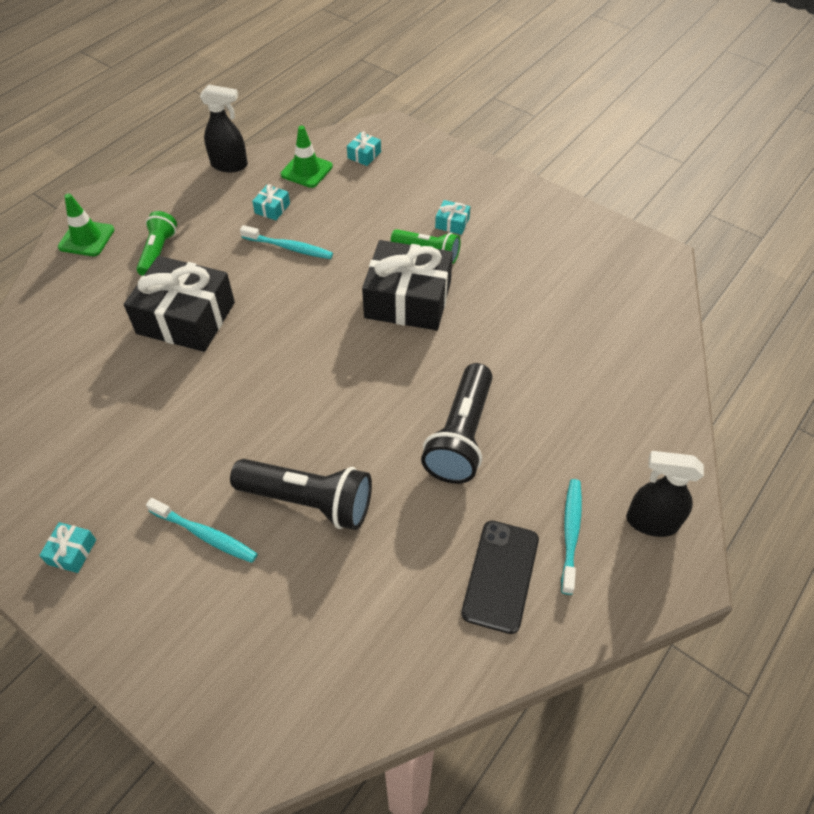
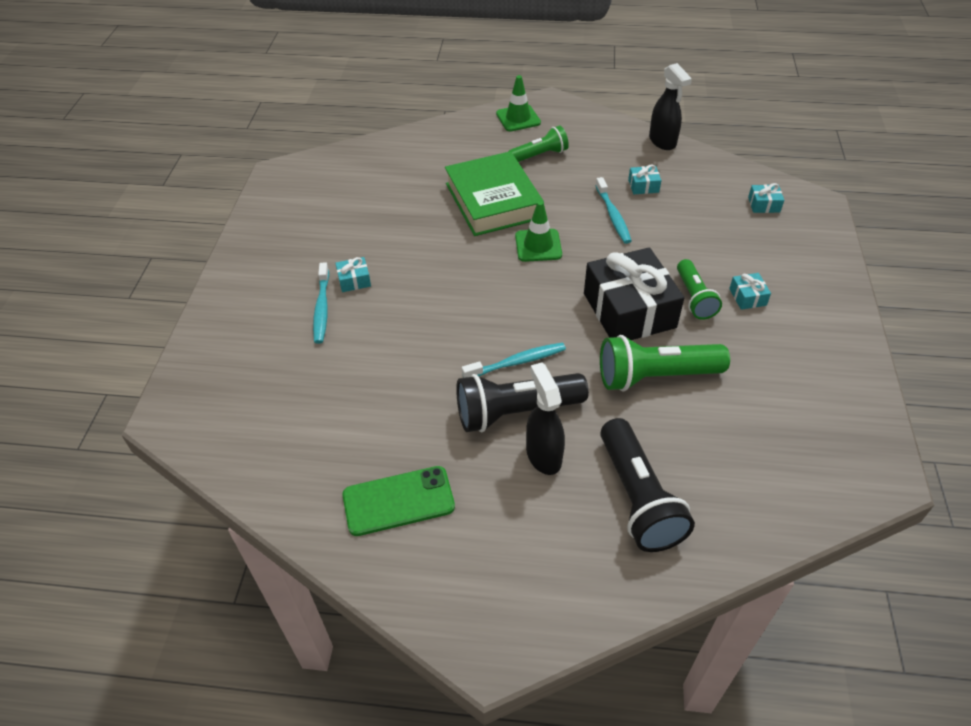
camera: 60 degrees right, 5 degrees down
(72, 552) = (269, 254): turquoise gift -> turquoise gift (354, 280)
(186, 318) = (493, 201): black gift -> green book
(306, 170) = (705, 182): green traffic cone -> green traffic cone (538, 245)
(308, 501) = (386, 348): black flashlight -> black flashlight (638, 498)
(489, 323) = (655, 376): none -> green flashlight
(501, 576) = (398, 501): black phone -> green phone
(570, 533) = (474, 535): turquoise toothbrush -> turquoise toothbrush (517, 362)
(651, 522) = (531, 598): black spray bottle -> black spray bottle (543, 455)

